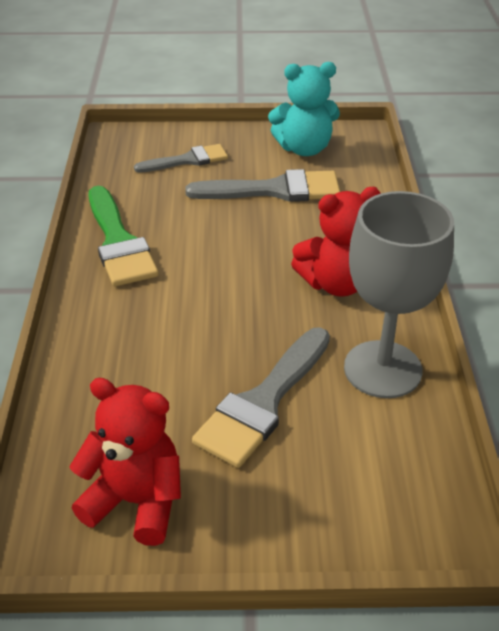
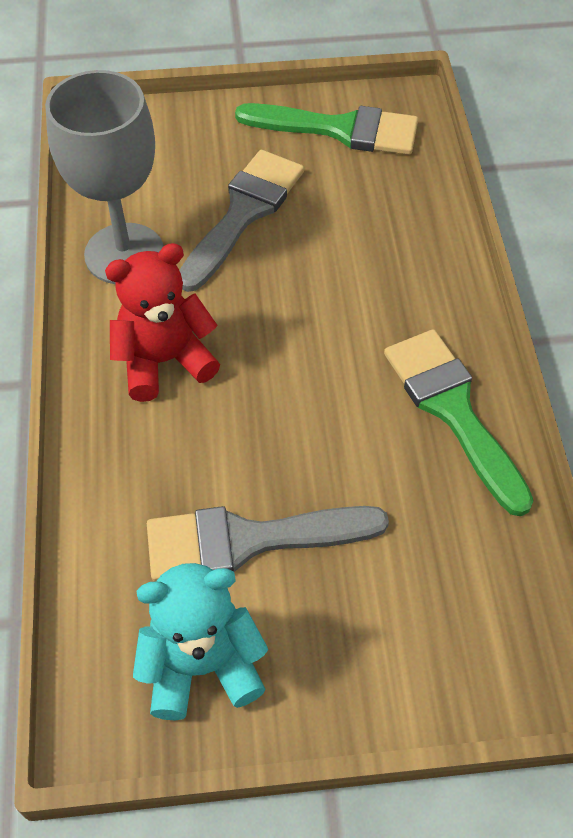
camera: 175 degrees right, 15 degrees up
(136, 501) = (340, 129): red teddy bear -> green brush
(187, 160) = (403, 611): grey brush -> none

